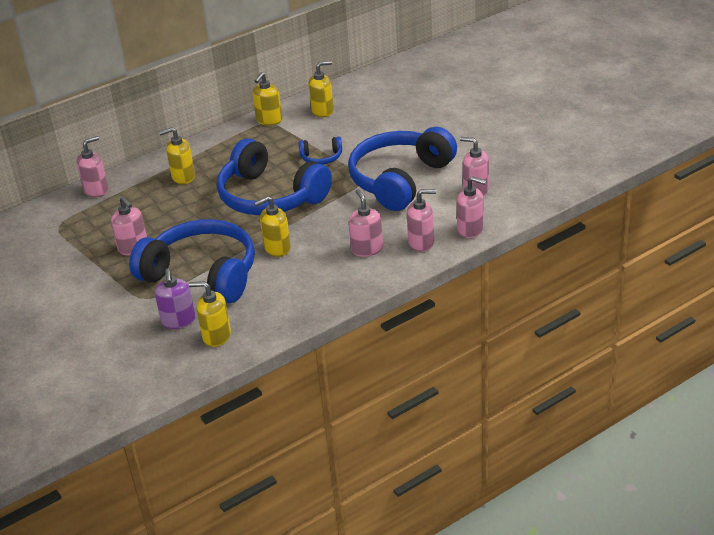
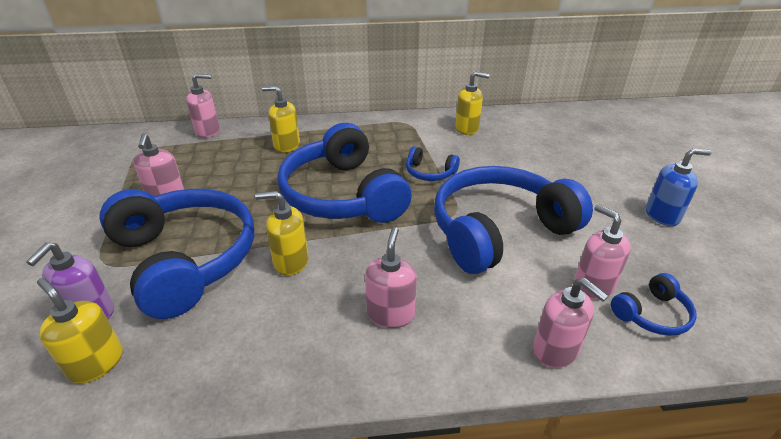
camera: 25 degrees right, 0 degrees up
(269, 120) = (410, 121): yellow soap dispenser -> none
(421, 243) = (470, 339): pink soap dispenser -> none
(500, 131) = (662, 215): none -> blue soap dispenser
(514, 193) = (652, 314): none -> blue headphones

